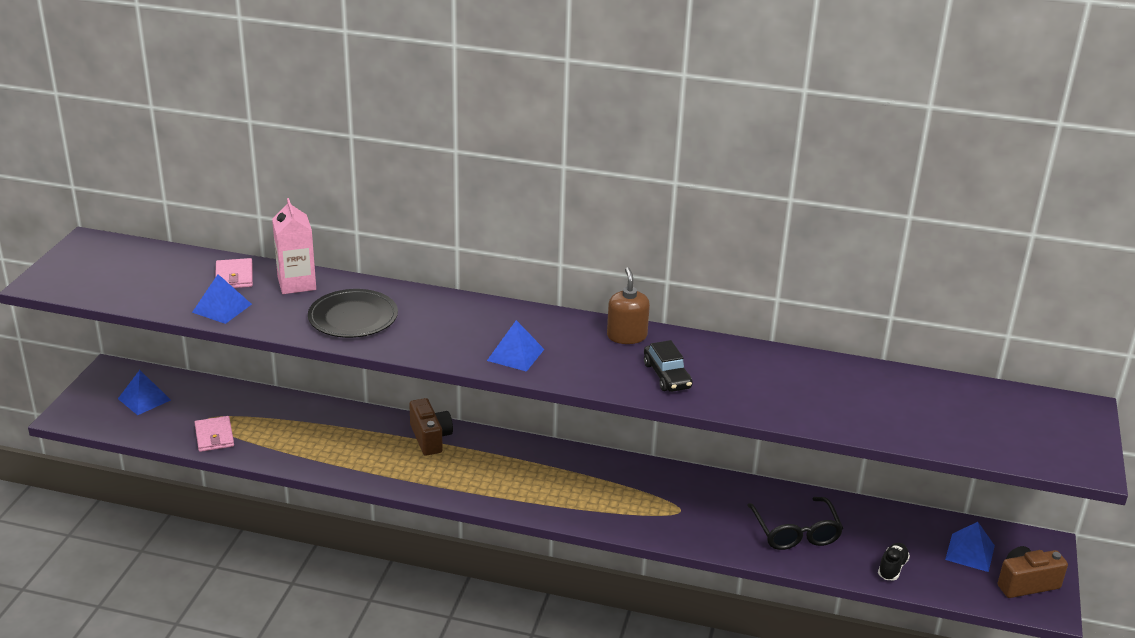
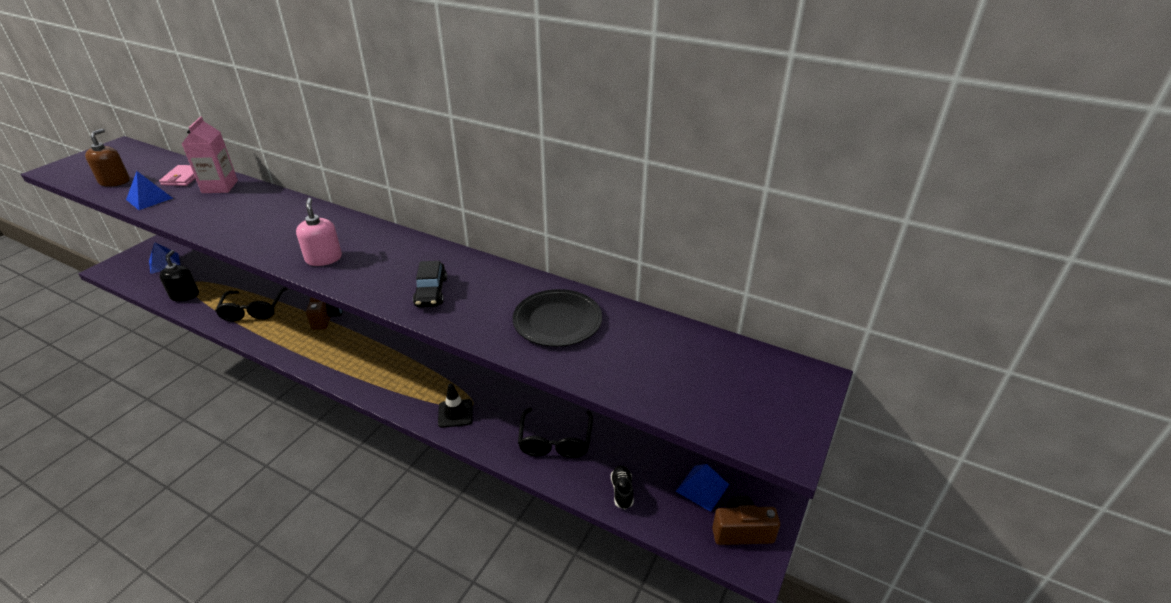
camera: 15 degrees right, 5 degrees up
(214, 436) = (185, 295): pink wallet -> black soap dispenser
(326, 443) = (253, 310): none -> black glasses
(353, 317) = (232, 215): black plate -> black plate (557, 321)
(515, 354) = (324, 258): blue pyramid -> pink soap dispenser
(626, 336) = (427, 253): brown soap dispenser -> brown soap dispenser (115, 181)
(667, 521) = (455, 413): none -> black traffic cone
(892, 568) = (622, 491): black shoe -> black shoe turned 45 degrees counterclockwise

